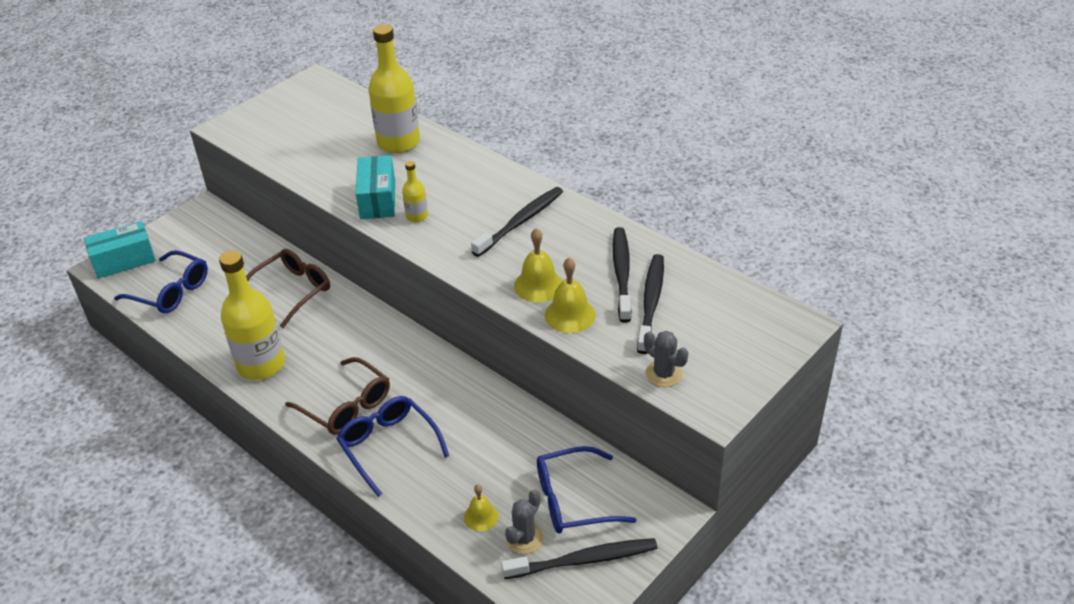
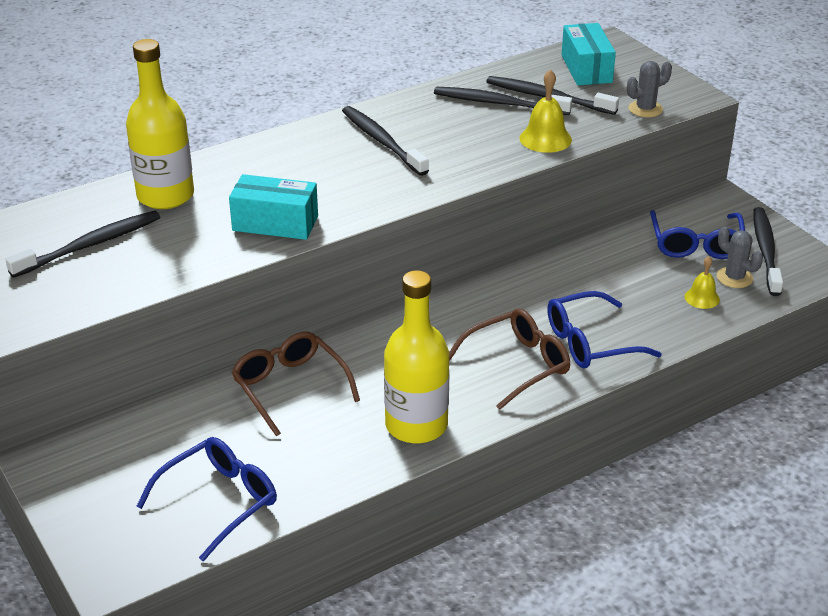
camera: 75 degrees left, 5 degrees down
(124, 261) = (110, 551): turquoise box -> turquoise box (586, 69)
(327, 131) = (90, 245): none -> black toothbrush
(417, 216) = (328, 201): yellow bottle -> none
(538, 285) = (492, 147): yellow bell -> none

